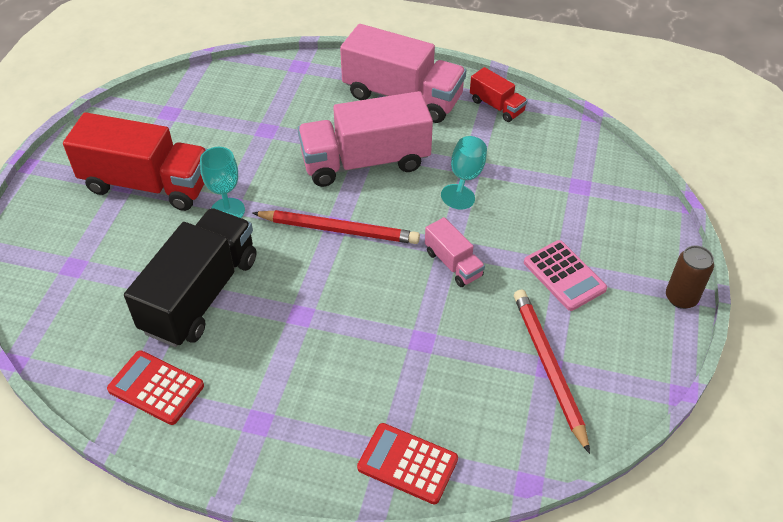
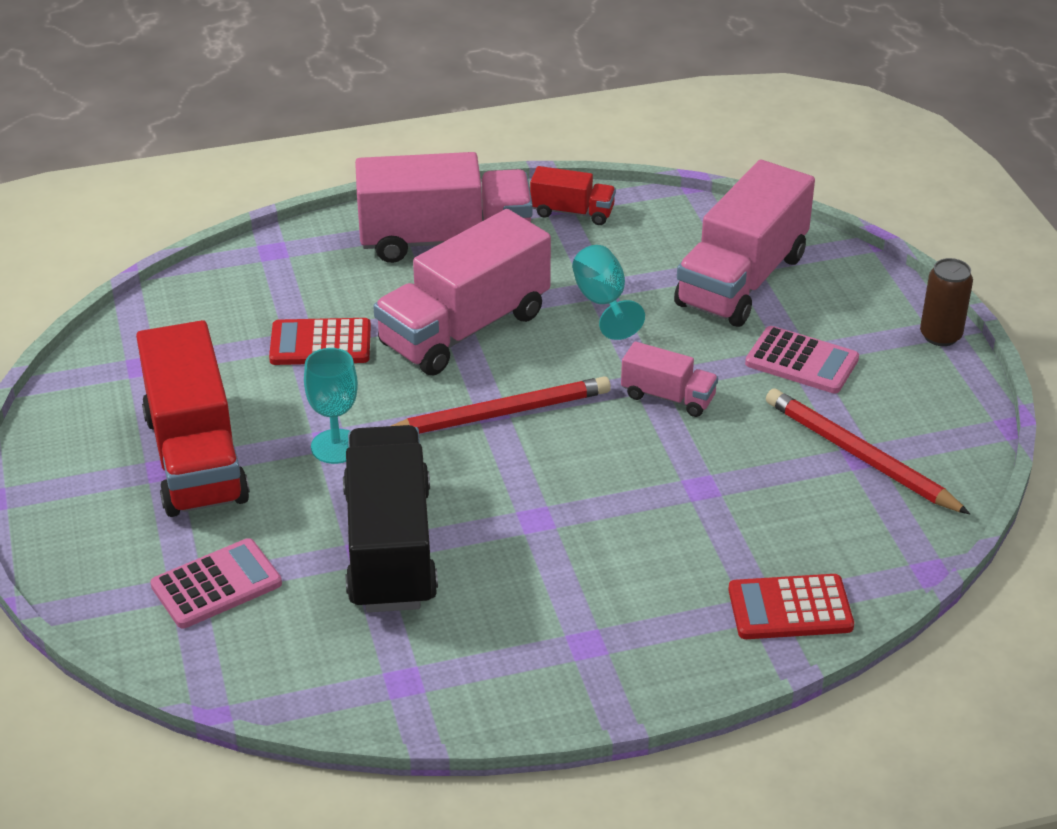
camera: 30 degrees left, 10 degrees down
(89, 274) = (216, 585): none -> pink calculator
(147, 184) = (195, 458): red truck -> red truck turned 90 degrees clockwise
(156, 388) = (429, 664): red calculator -> red calculator (320, 343)
(570, 197) = (741, 280): none -> pink truck

